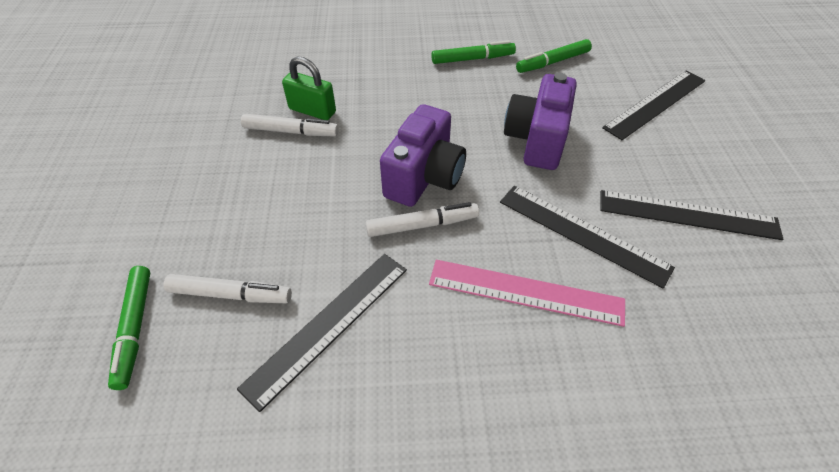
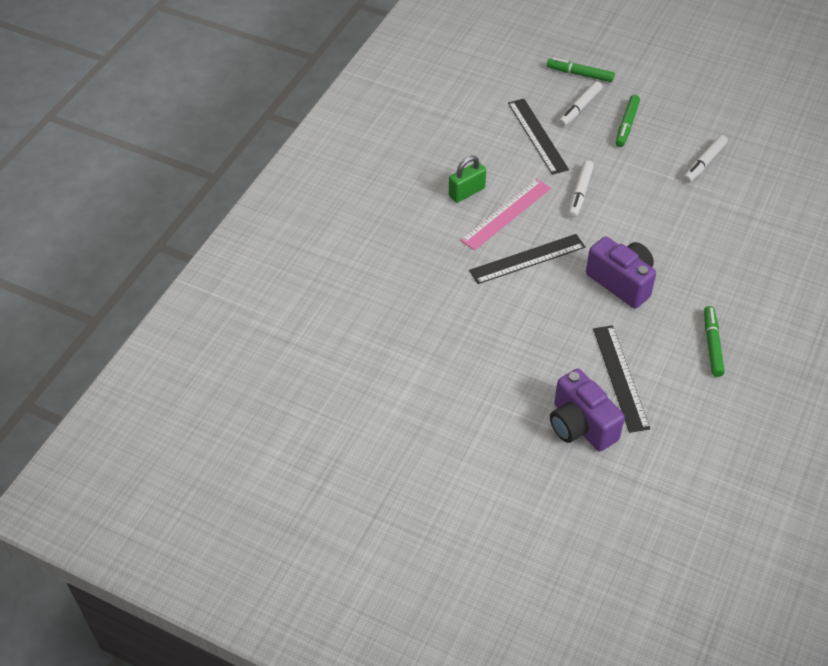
camera: 120 degrees right, 0 degrees up
(312, 111) = (723, 179): green padlock -> green padlock (466, 192)
(424, 177) = (620, 209): purple camera -> purple camera (580, 425)
(473, 59) = (744, 294): green marker -> green marker (626, 125)
(687, 214) = (508, 318): black ruler -> none

